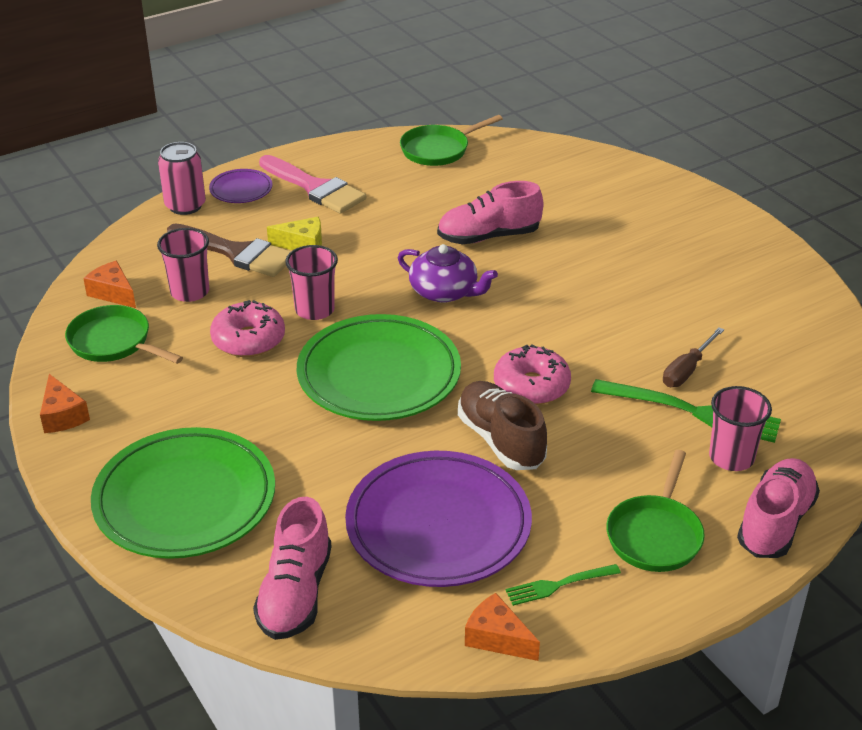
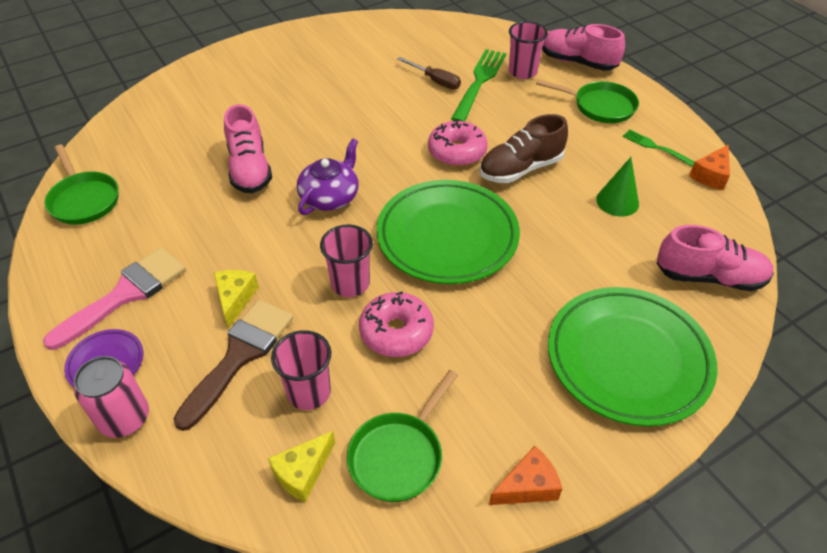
camera: 90 degrees left, 10 degrees up
(113, 293) = (303, 472): orange cheese -> yellow cheese
(438, 525) = (617, 201): purple plate -> green cone
(559, 585) = (656, 147): green fork -> green fork turned 150 degrees clockwise

